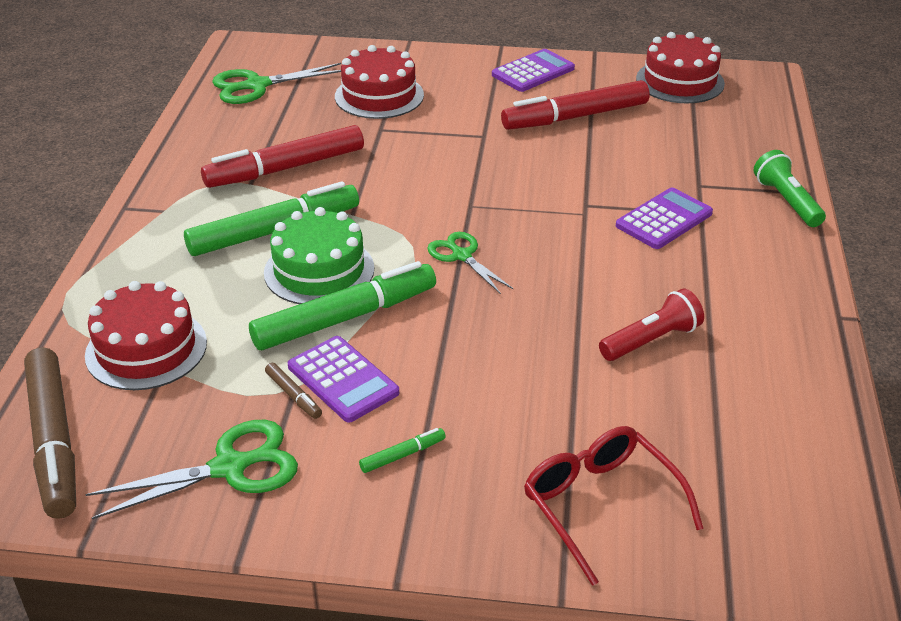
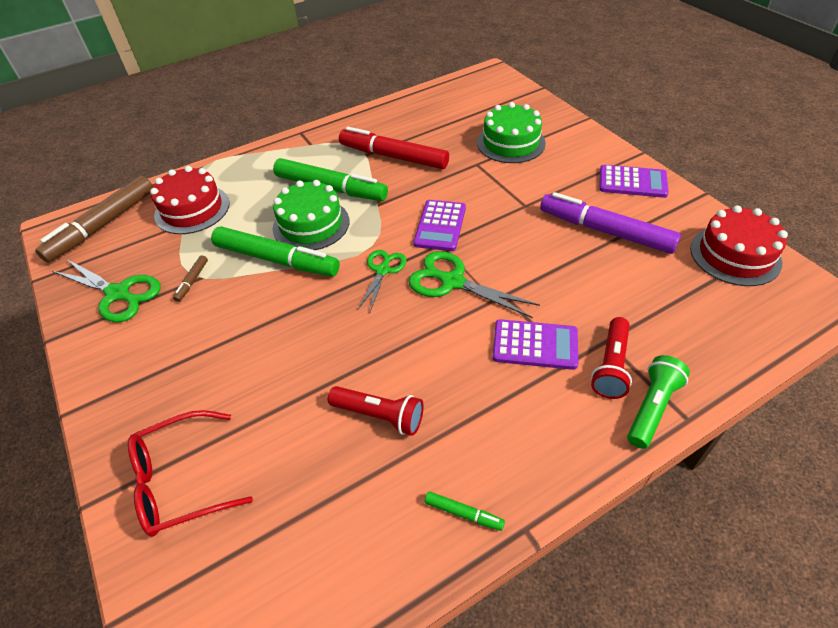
camera: 55 degrees right, 10 degrees up
(256, 86) = (460, 100): green scissors -> green scissors (452, 281)
(343, 379) = (220, 291): purple calculator -> purple calculator (440, 226)
(379, 96) = (511, 143): red cake -> green cake
(402, 455) = (170, 355): green marker -> green marker (463, 513)
(575, 117) = (605, 231): red marker -> purple marker
(600, 505) = (180, 481): red glasses -> red glasses turned 135 degrees counterclockwise
(727, 196) = (611, 366): none -> red flashlight

